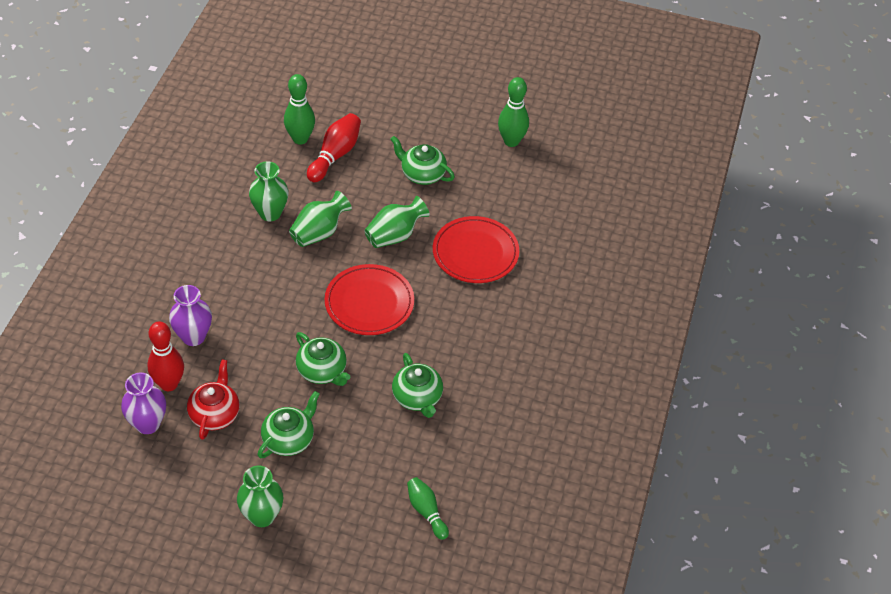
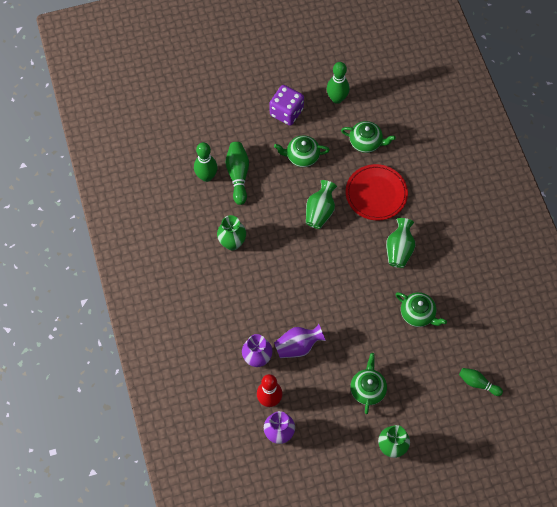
camera: 30 degrees left, 15 degrees up
(215, 414) = (312, 401): red teapot -> none
(249, 350) = (298, 346): none -> purple vase
(319, 233) = (273, 238): green vase -> green vase (399, 249)
(322, 371) = (351, 332): green teapot -> green teapot (366, 142)
(335, 155) = (238, 175): red bowling pin -> green bowling pin
(369, 303) = (341, 268): red plate -> none
(442, 125) = (286, 112): none -> purple dice

